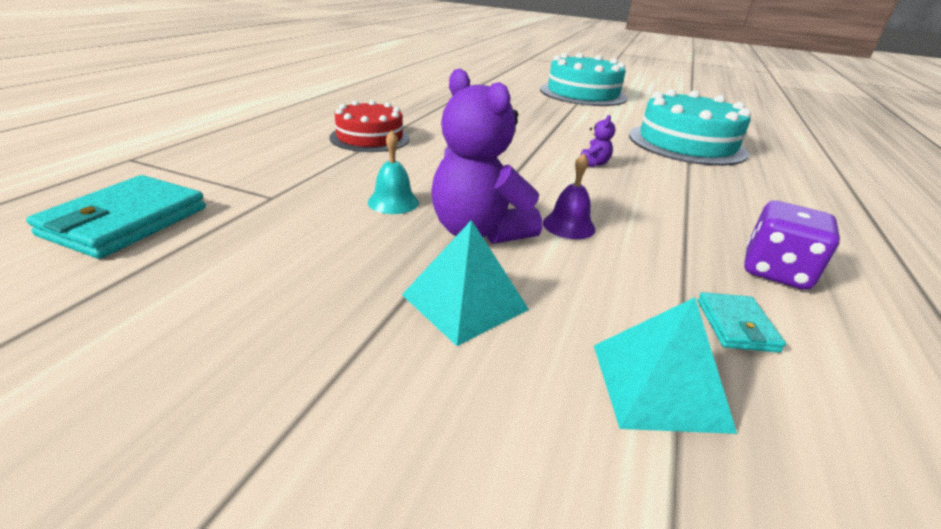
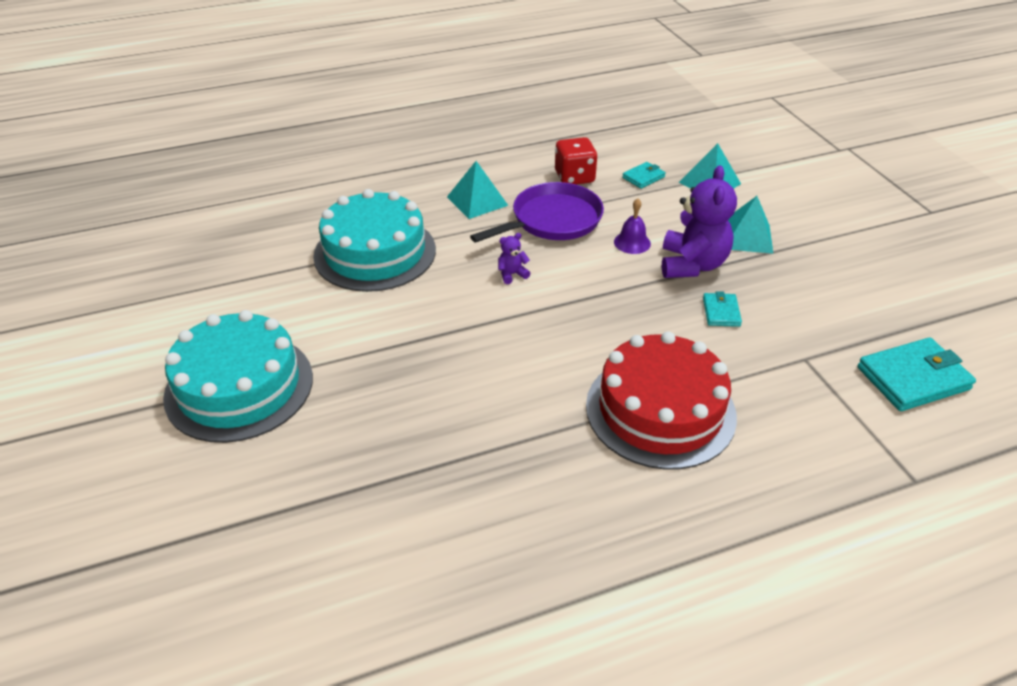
camera: 130 degrees left, 10 degrees up
(370, 138) = (660, 410): red cake -> red cake, size x1.60
(393, 202) = (721, 312): turquoise bell -> turquoise wallet
(667, 212) = (552, 220): none -> purple pan
(748, 199) = (477, 201): none -> turquoise pyramid
(775, 271) = (574, 177): purple dice -> red dice

